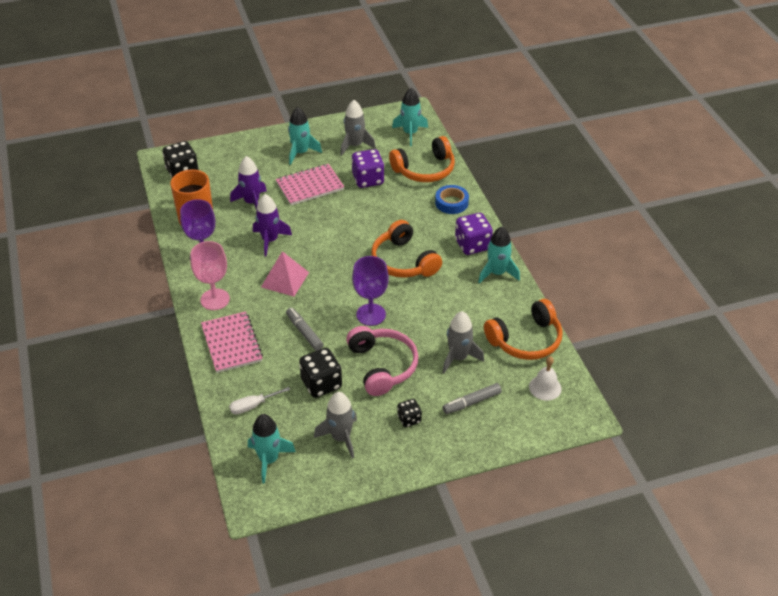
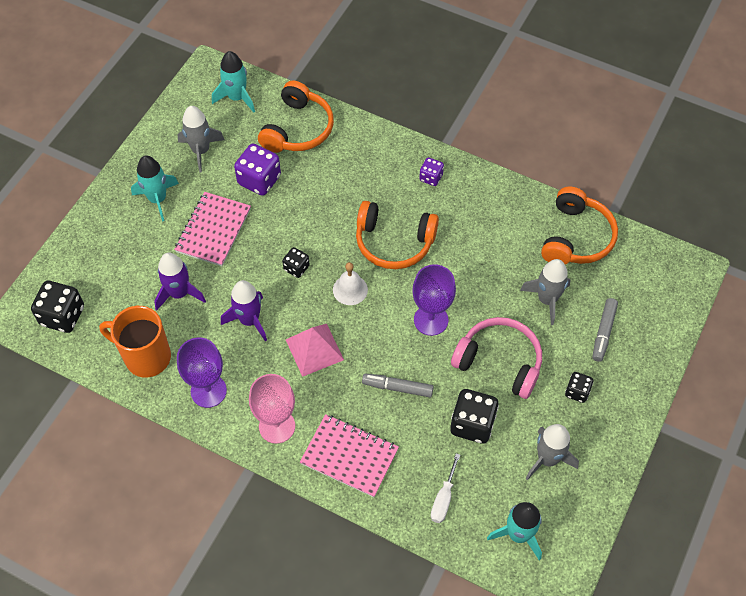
camera: 45 degrees left, 15 degrees up
(330, 234) = (296, 268): none -> black dice
(451, 203) = (363, 147): blue tape -> none
(472, 245) = (431, 177): purple dice -> purple dice, size x0.57
(497, 273) = (482, 190): turquoise rocket -> none
(545, 387) = (638, 269): white bell -> white bell (350, 289)

